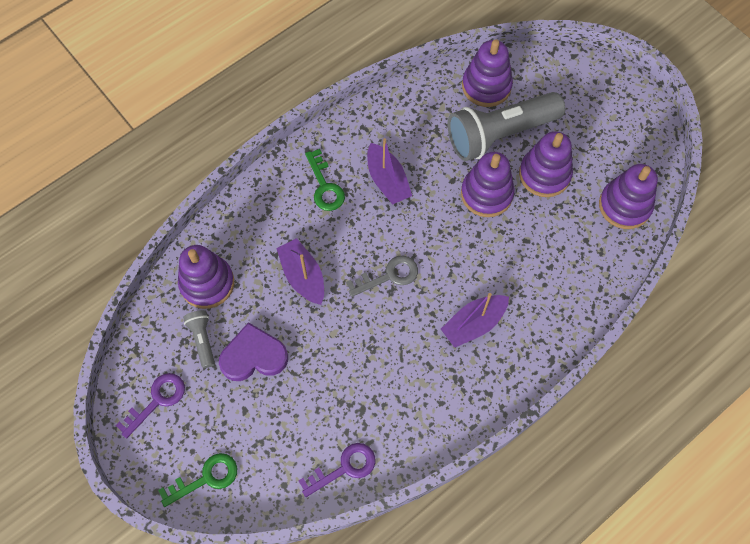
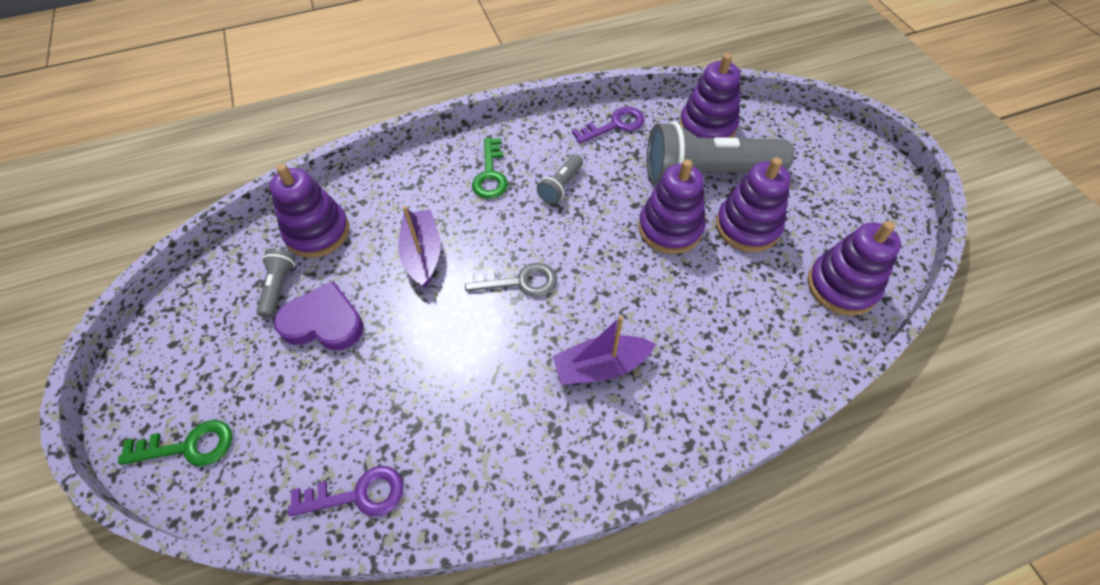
camera: 20 degrees right, 10 degrees down
(157, 400) = (192, 336): purple key -> purple key (615, 125)
(387, 180) = (561, 186): purple boat -> grey flashlight

